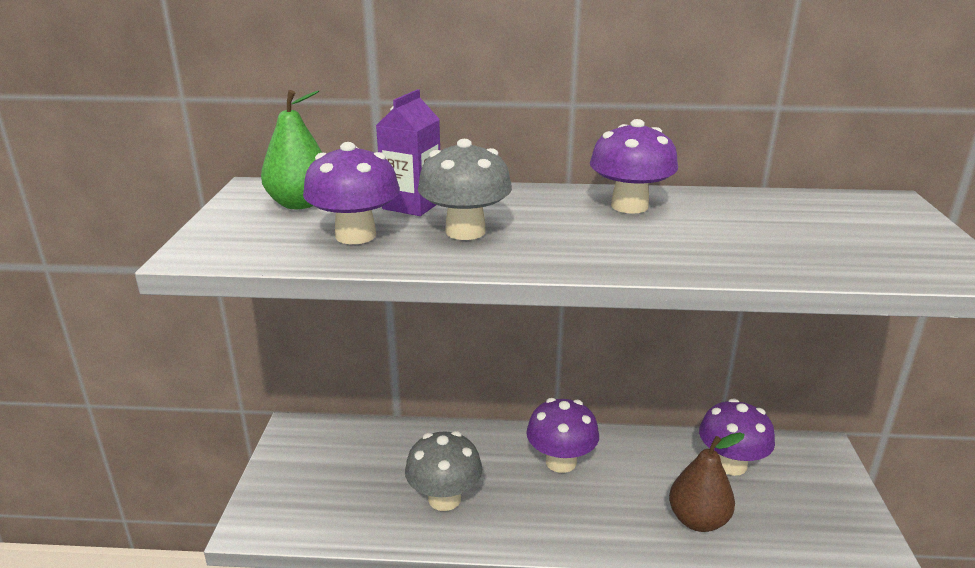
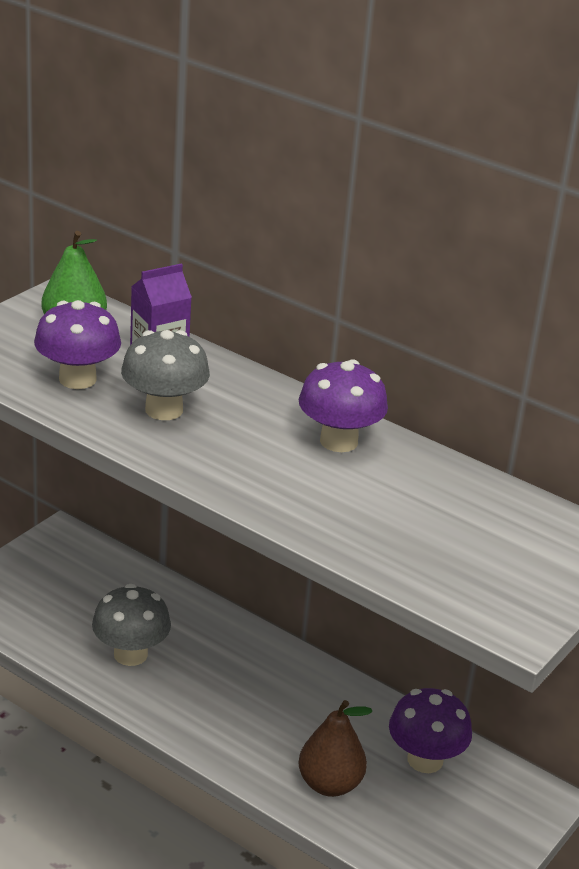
camera: 30 degrees right, 5 degrees up
(561, 462) = (264, 676): purple mushroom -> none

